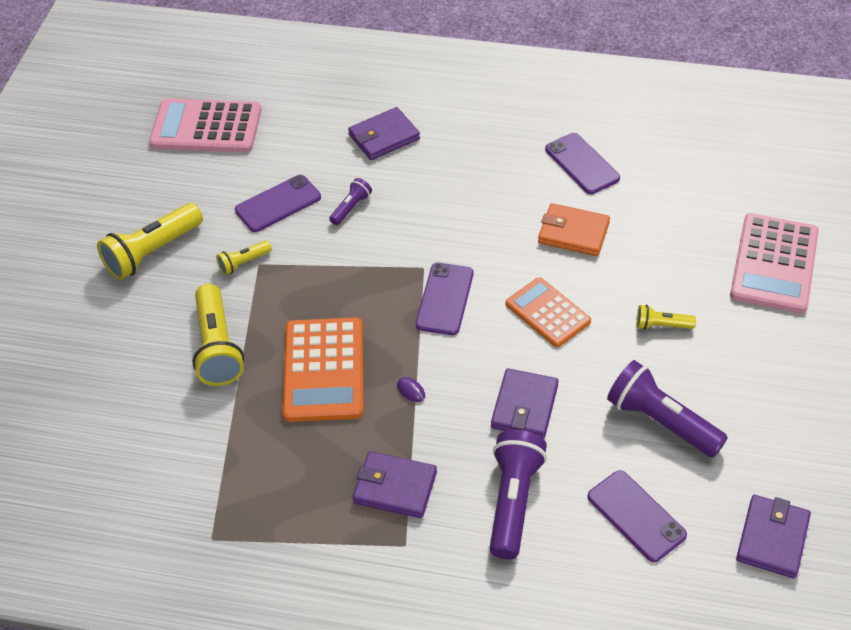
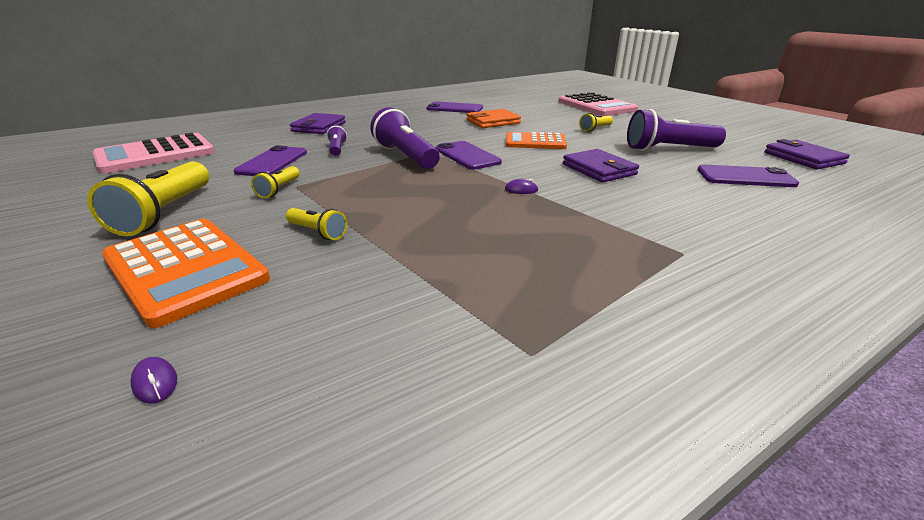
camera: 45 degrees left, 20 degrees down
(58, 429) = (155, 382): none -> purple mouse
(217, 347) = (318, 232): yellow flashlight -> yellow flashlight, size x0.51
(323, 370) = (439, 206): orange calculator -> orange calculator (185, 269)
(395, 487) = (609, 231): purple wallet -> none
(513, 501) = (684, 201): purple flashlight -> purple flashlight (405, 156)

